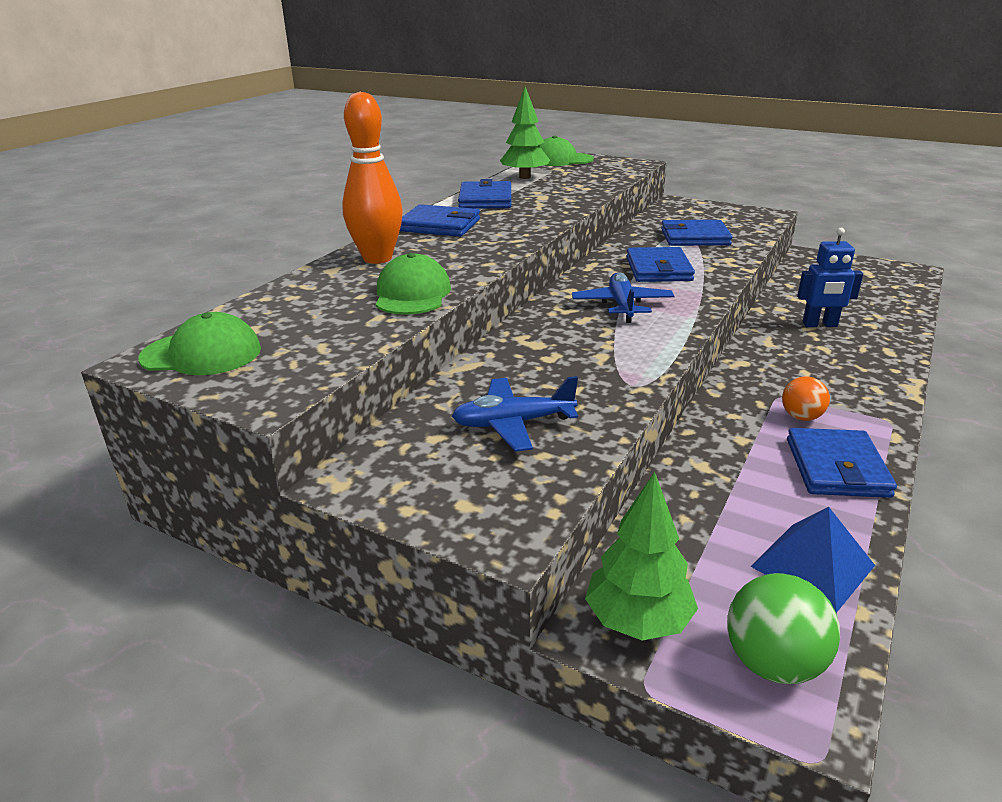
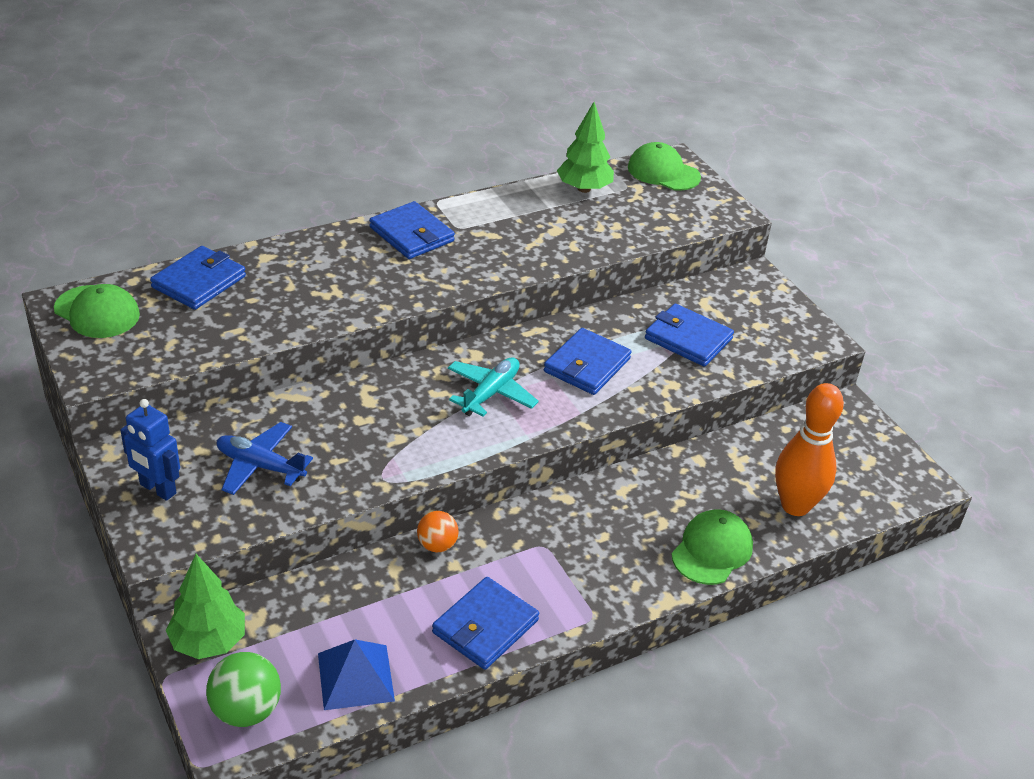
camera: 30 degrees right, 10 degrees up
(377, 258) = (312, 258): orange bowling pin -> orange bowling pin (795, 506)
(412, 294) = (287, 316): green cap -> green cap (712, 550)
(485, 199) = (498, 211): blue wallet -> blue wallet (199, 282)
(622, 305) = (491, 393): blue plane -> turquoise plane
(801, 417) = (529, 573): orange ball -> orange ball (437, 545)
(820, 325) = (703, 497): blue robot -> blue robot (157, 489)

